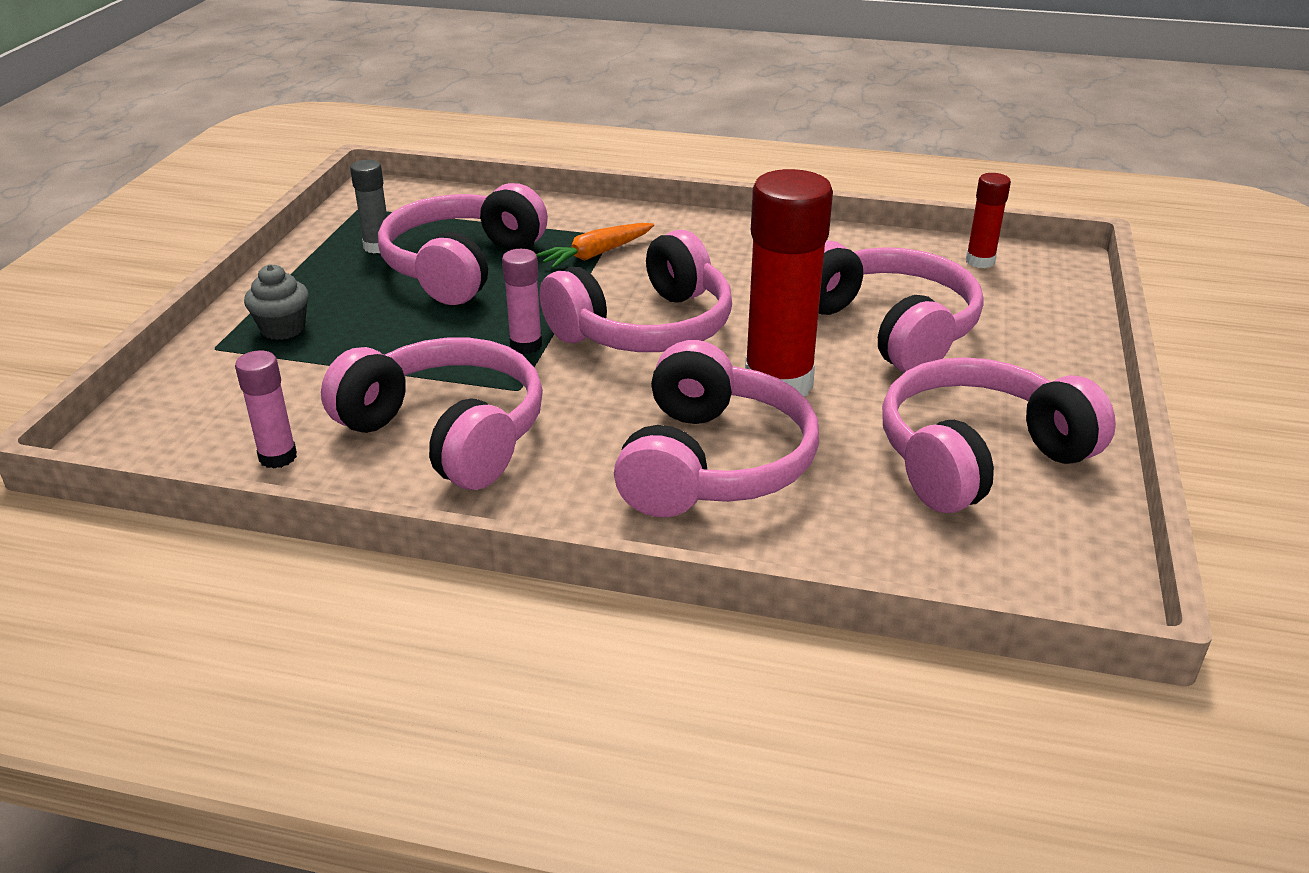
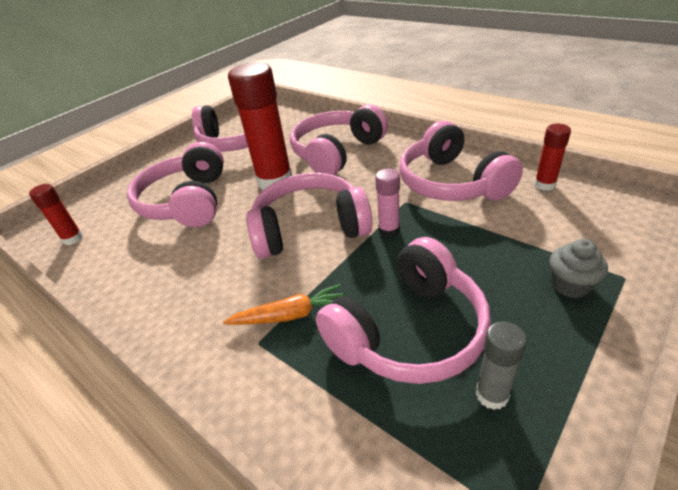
camera: 150 degrees left, 5 degrees up
(278, 457) = (544, 185): pink glue stick -> red glue stick

